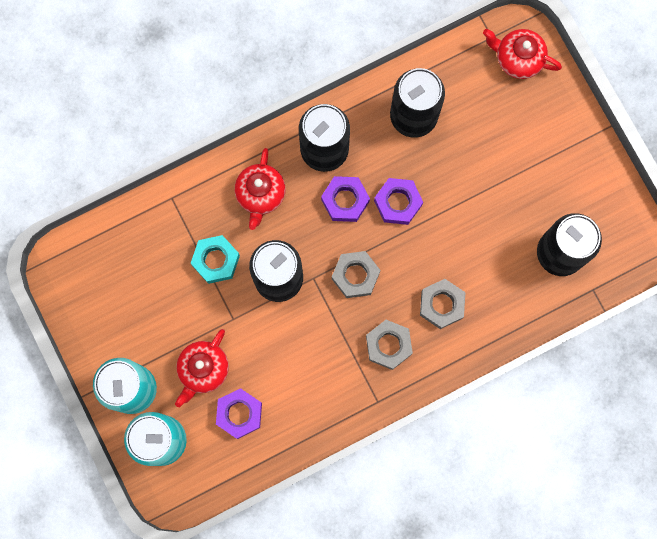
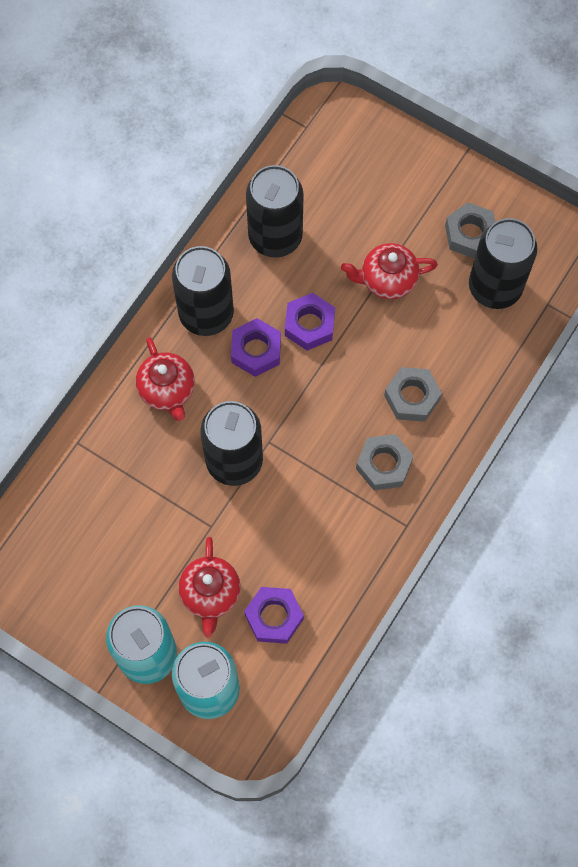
camera: 30 degrees left, 10 degrees down
(216, 260) = (159, 479): turquoise nut -> none
(355, 275) = (310, 416): grey nut -> grey nut (470, 234)
(518, 59) = (343, 134): red teapot -> red teapot (387, 280)

